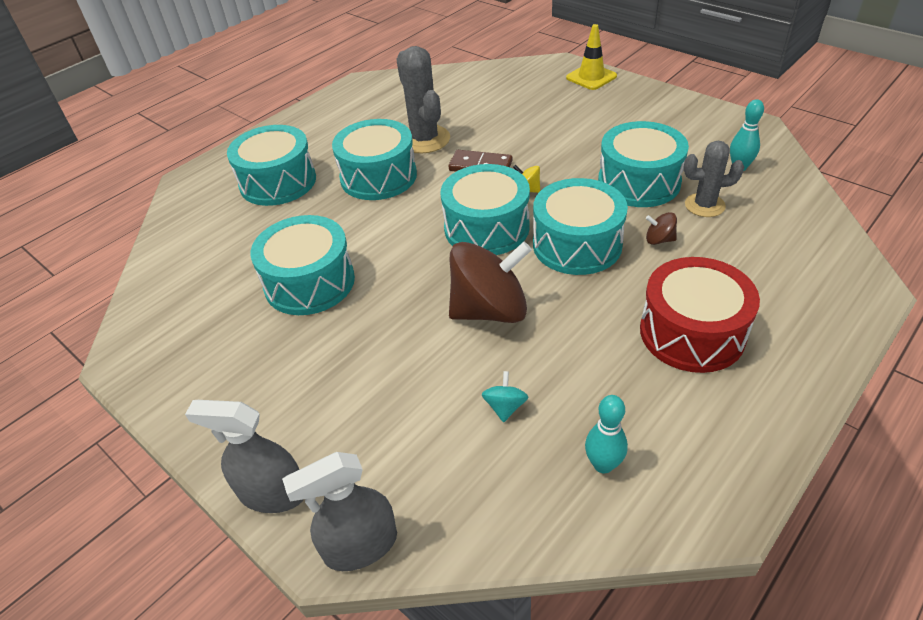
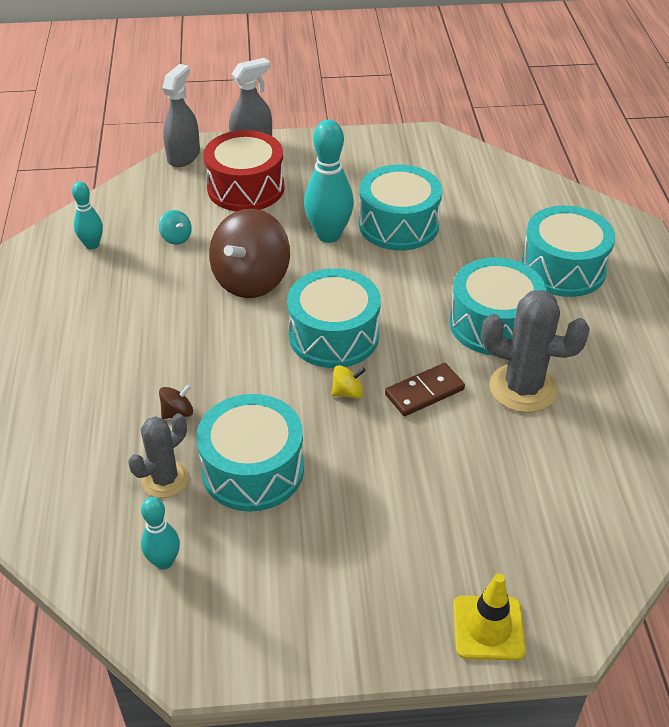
camera: 130 degrees right, 0 degrees up
(373, 310) = (329, 235): none -> turquoise bowling pin
(577, 244) = (243, 366): turquoise drum -> none
(692, 332) = (92, 347): red drum -> red drum (246, 188)

